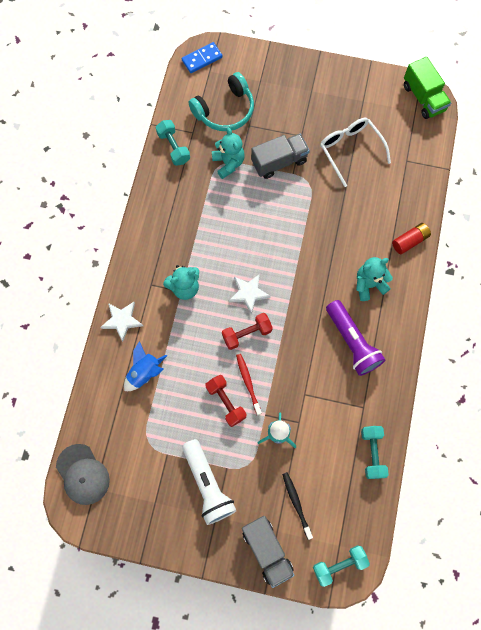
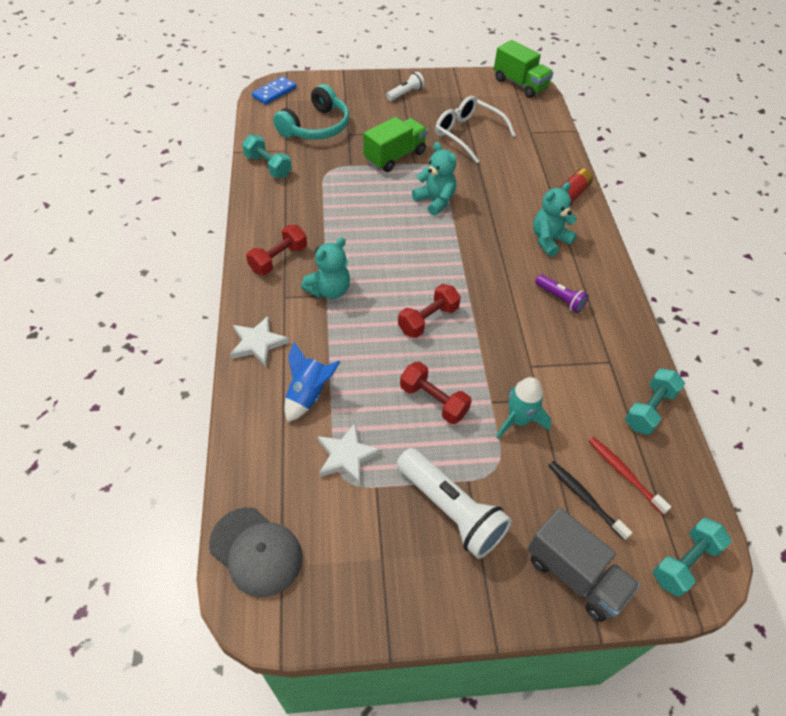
camera: 20 degrees left, 20 degrees down
(156, 248) = (278, 259): none -> red dumbbell
(228, 163) = (338, 168): turquoise teddy bear -> turquoise teddy bear (435, 201)
(248, 293) = (412, 279): white star -> white star (346, 456)
(248, 383) = (453, 371): red toothbrush -> red toothbrush (624, 474)
(279, 162) = (395, 156): grey truck -> green truck
(315, 86) = (405, 93): none -> white flashlight
(352, 342) = (560, 299): purple flashlight -> purple flashlight, size x0.54
(372, 453) = (649, 409): turquoise dumbbell -> turquoise dumbbell turned 60 degrees clockwise

